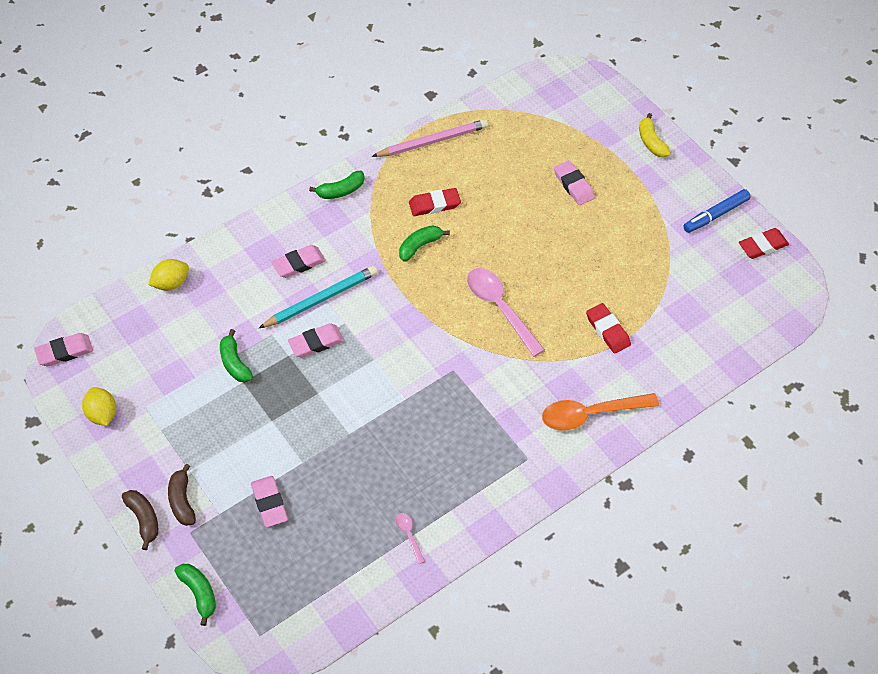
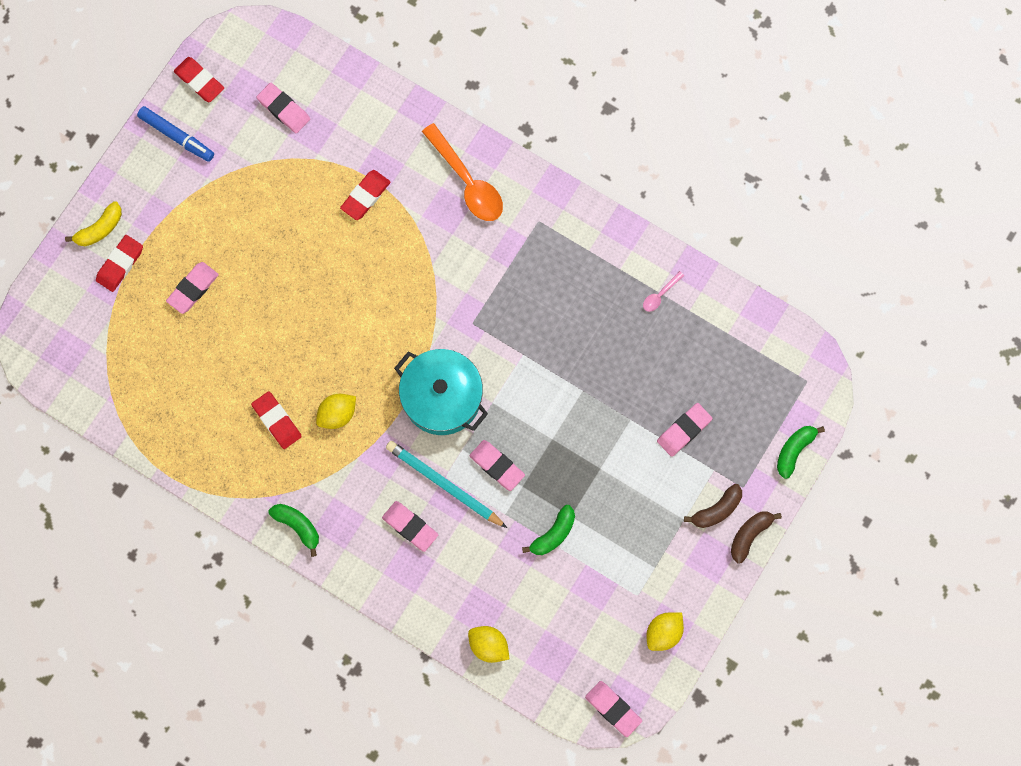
camera: 110 degrees left, 20 degrees up
(397, 324) = (442, 397): none -> turquoise pot
(419, 246) = (337, 414): green banana -> yellow lemon
(432, 141) = (190, 458): pink pencil -> none
(500, 308) = (382, 306): pink spoon -> none
(615, 146) = (120, 264): none -> red eraser
(714, 297) = (284, 109): none -> pink eraser

